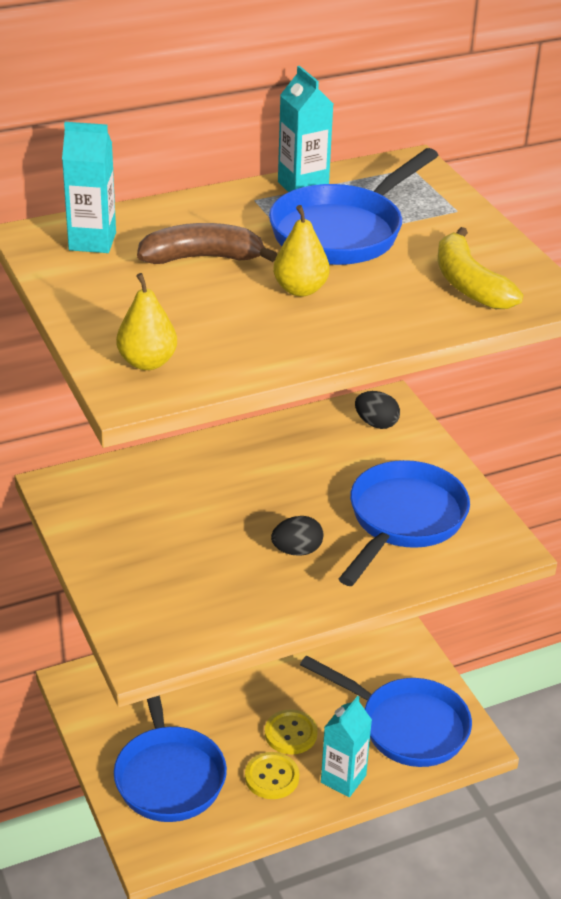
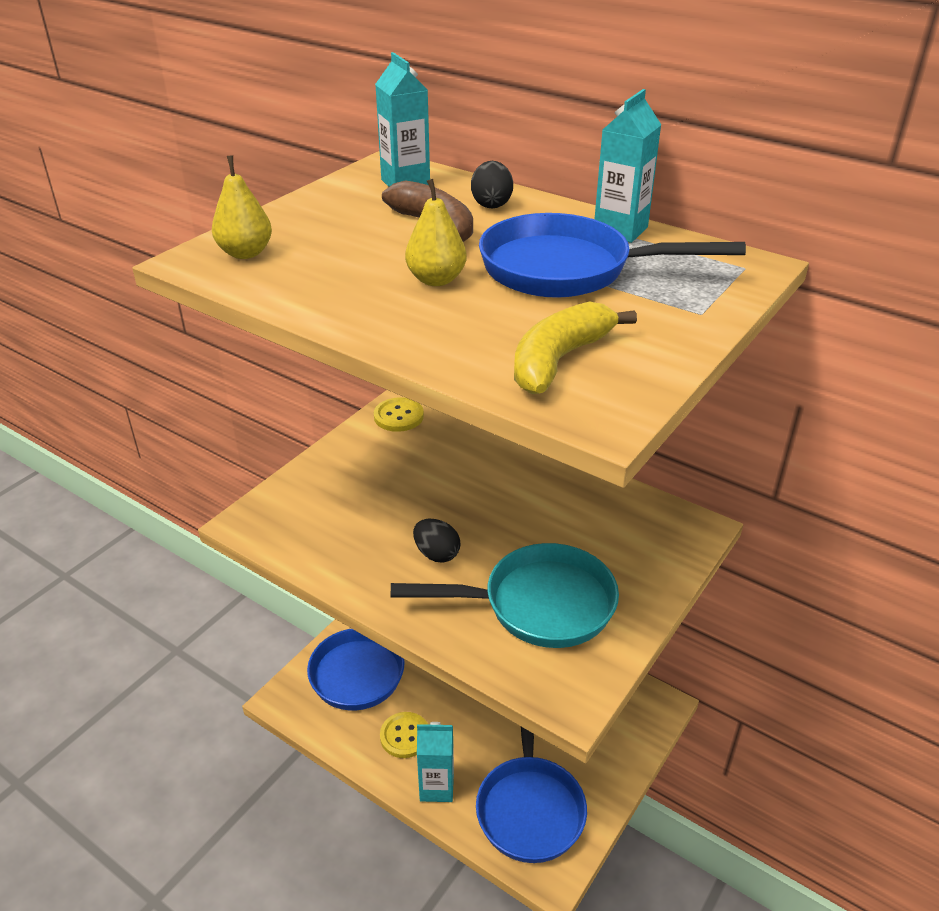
camera: 60 degrees right, 0 degrees up
(290, 733) = (458, 726): yellow button -> yellow button (398, 416)
(376, 423) = (657, 531): black egg -> black egg (491, 204)
(403, 520) = (538, 605): blue pan -> turquoise pan

